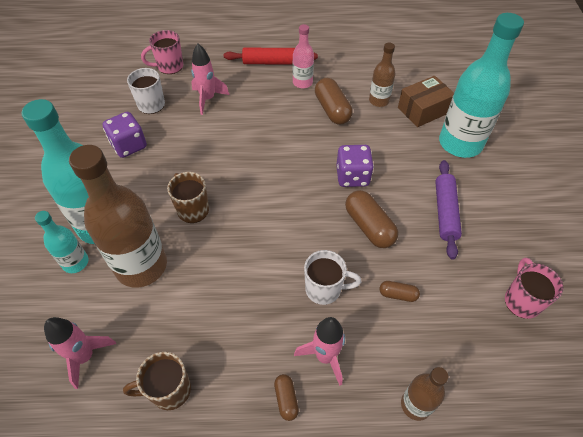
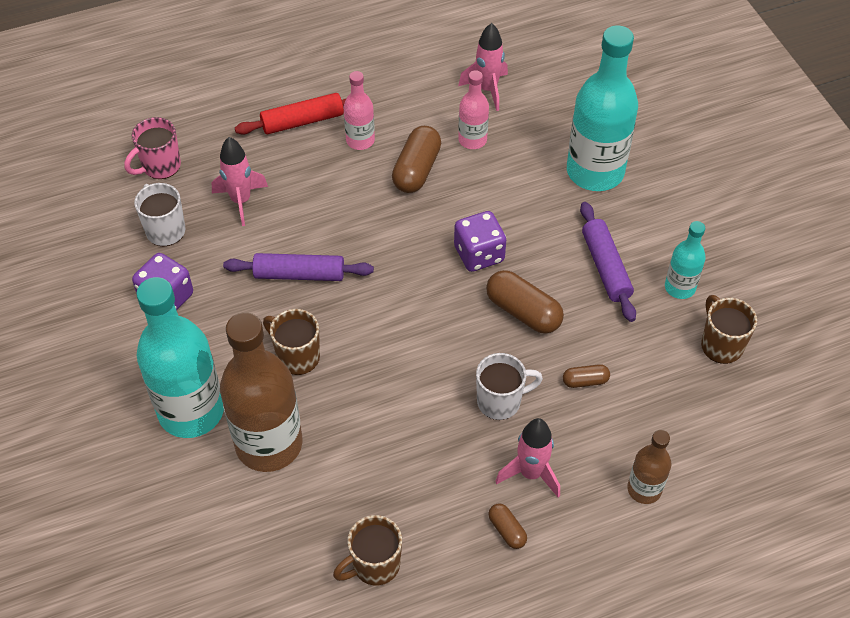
camera: 20 degrees left, 0 degrees up
(75, 262) = (183, 466): turquoise bottle -> turquoise bottle (680, 287)
(85, 357) = (258, 564): pink rocket -> pink rocket (487, 89)
(222, 155) = (299, 274): none -> purple rolling pin
(332, 110) = (416, 170): brown capsule -> brown capsule turned 60 degrees clockwise
(379, 101) = (472, 140): brown bottle -> pink bottle
(423, 110) = (534, 138): brown box -> none
(521, 301) = (721, 345): pink mug -> brown mug

